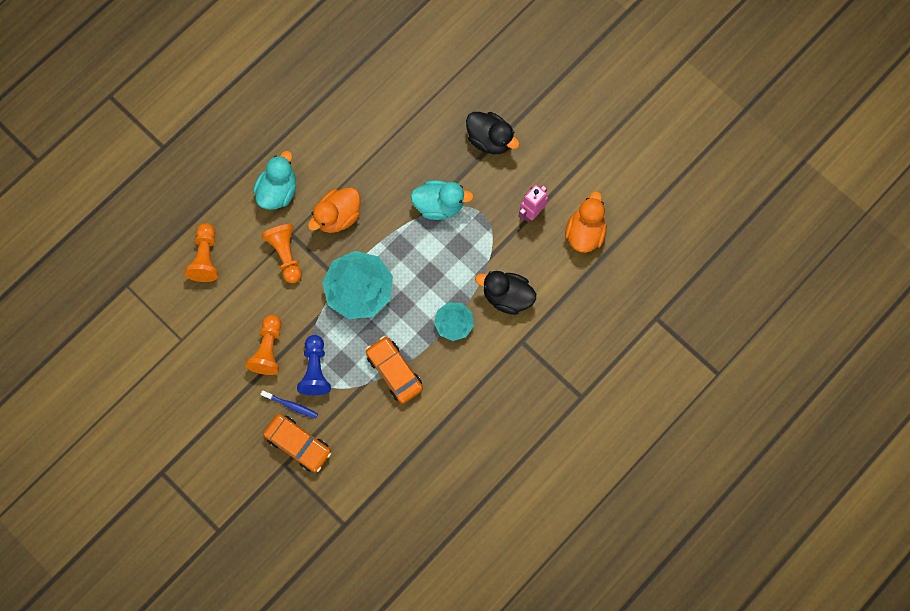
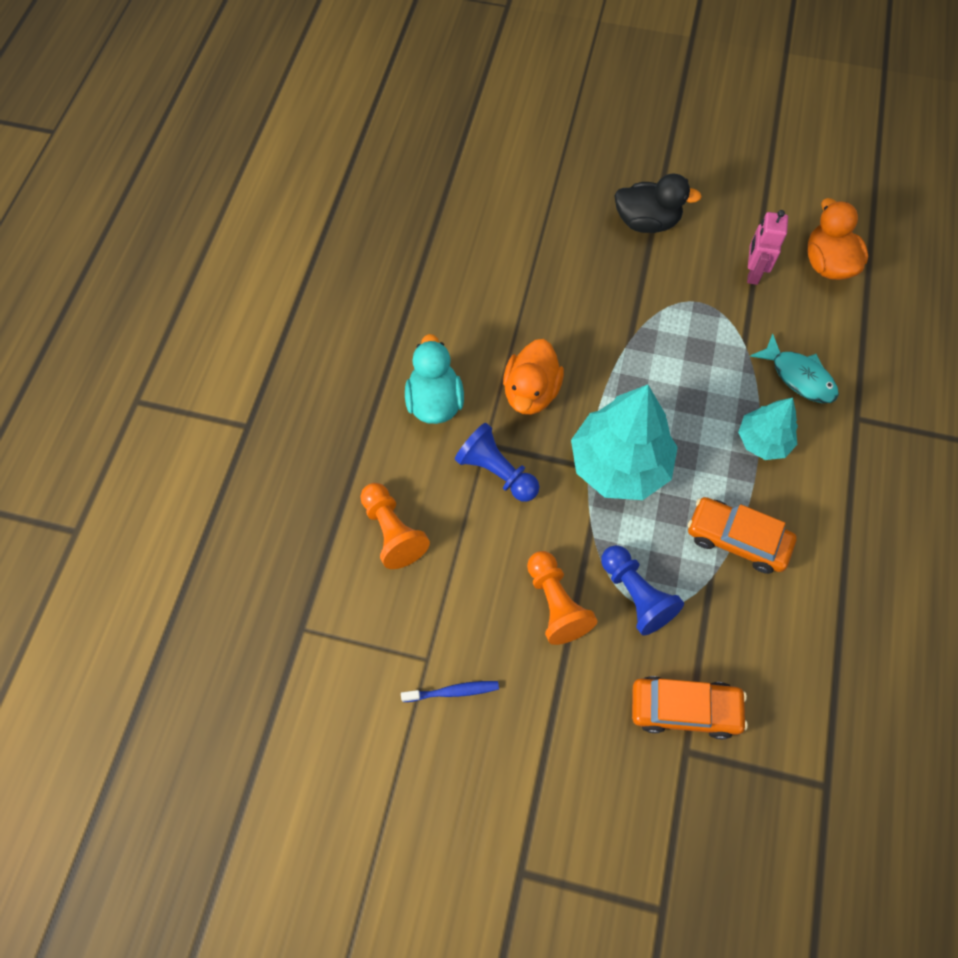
camera: 30 degrees left, 10 degrees down
(286, 255) = (496, 472): orange pawn -> blue pawn
(291, 405) = (637, 661): blue toothbrush -> blue toothbrush (452, 691)
(439, 205) = (643, 318): turquoise duck -> none
(507, 296) = (799, 376): black duck -> turquoise fish

